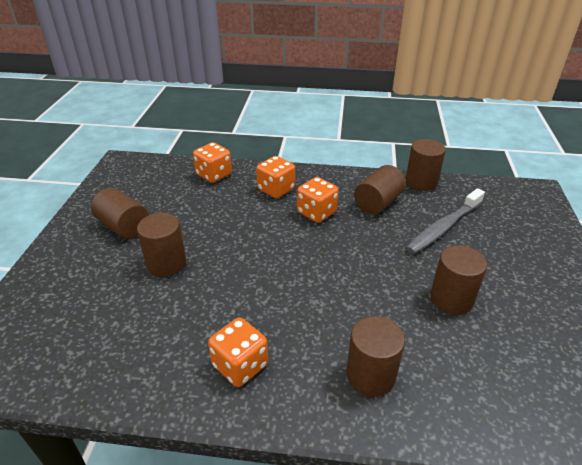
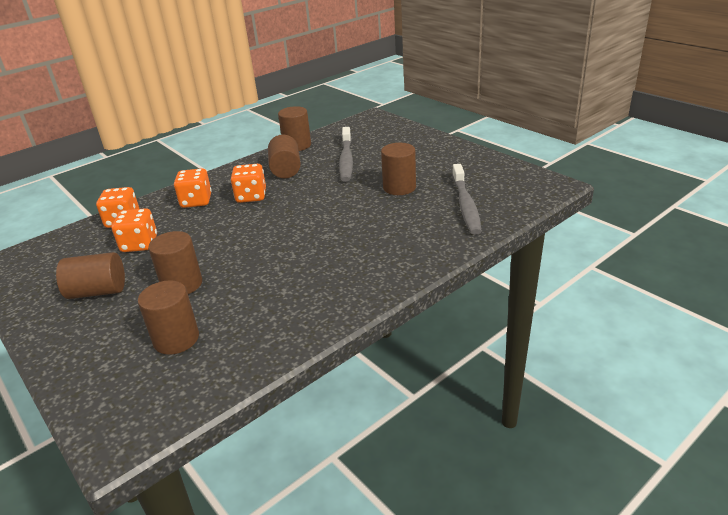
camera: 45 degrees left, 5 degrees down
(240, 365) = (330, 288): orange dice -> orange dice (139, 244)
(370, 375) = (408, 242): brown cylinder -> brown cylinder (176, 339)
(493, 381) = (466, 205): none -> grey toothbrush

